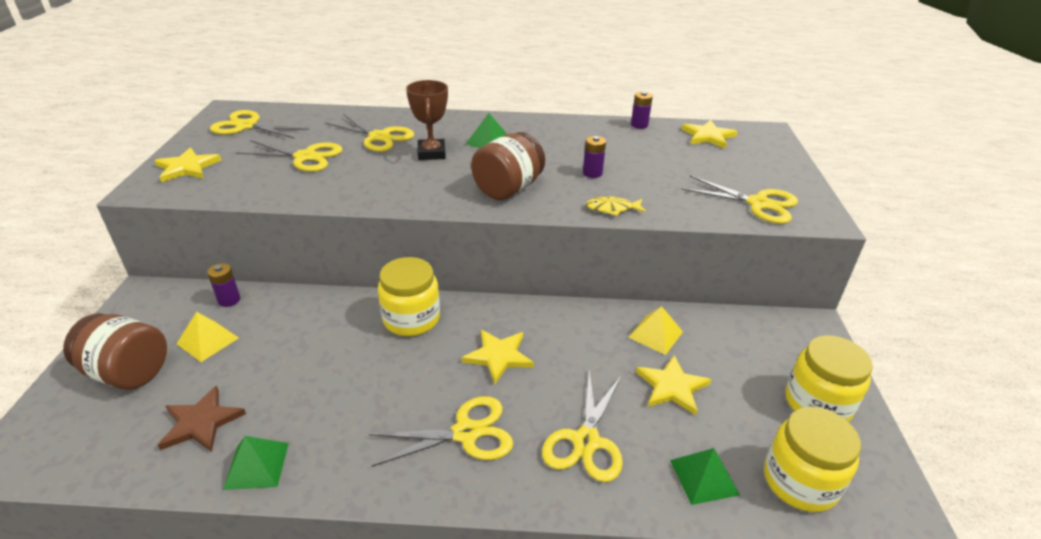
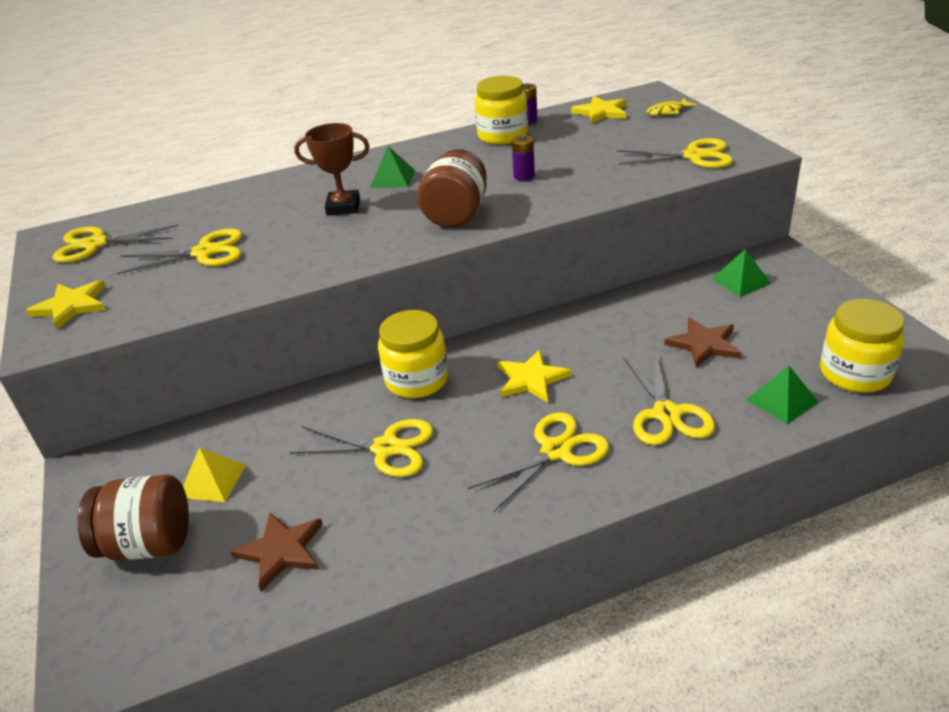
camera: 20 degrees left, 0 degrees up
(229, 300) = (198, 436): purple battery -> none
(256, 465) = (378, 560): green pyramid -> green pyramid (740, 281)
(379, 137) = (268, 209): yellow scissors -> yellow scissors (386, 448)
(431, 153) = (343, 207): brown trophy -> brown trophy turned 60 degrees counterclockwise
(612, 209) = (571, 200): yellow fish -> yellow fish (667, 111)
(655, 334) = (657, 308): yellow pyramid -> none
(672, 387) = (704, 344): yellow star -> brown star
(817, 403) = (827, 312): yellow jar -> yellow jar (503, 135)

